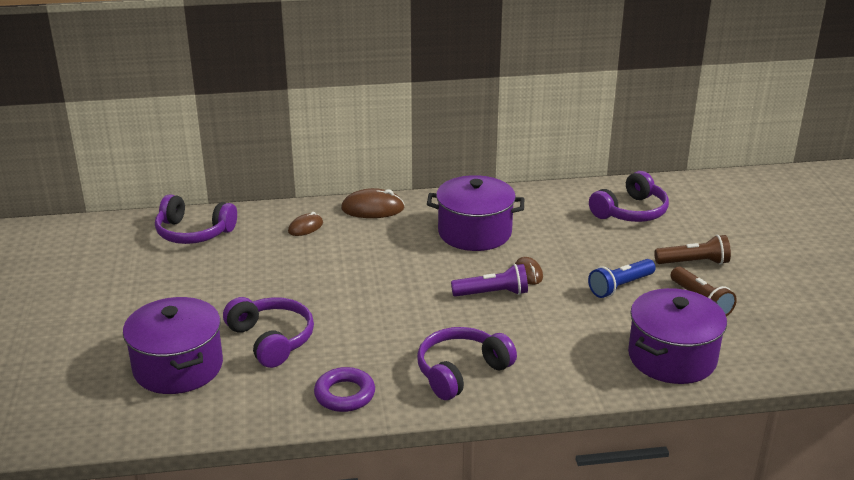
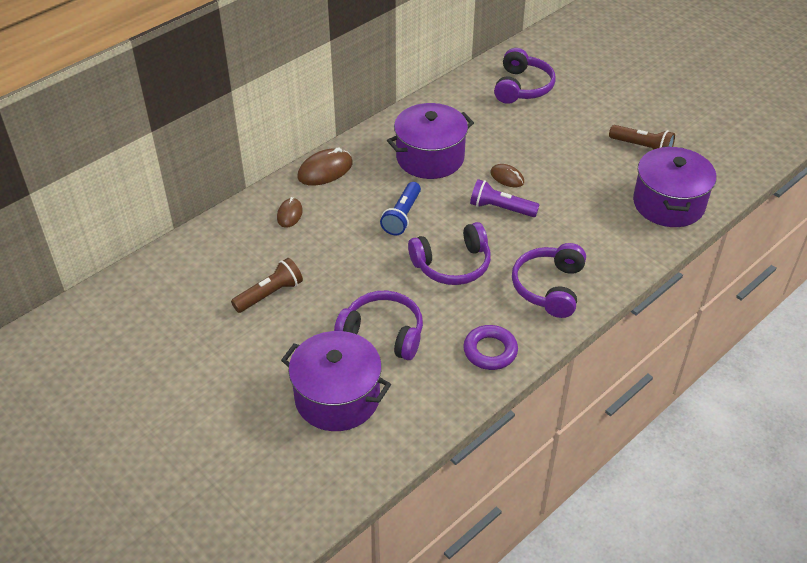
camera: 35 degrees left, 15 degrees up
(194, 232) = (196, 265): purple headphones -> purple headphones (452, 264)
(492, 293) = (501, 208): purple flashlight -> purple flashlight turned 120 degrees counterclockwise
(620, 286) = (580, 159): blue flashlight -> blue flashlight (402, 216)
(694, 263) = (607, 115): brown flashlight -> brown flashlight (270, 294)

